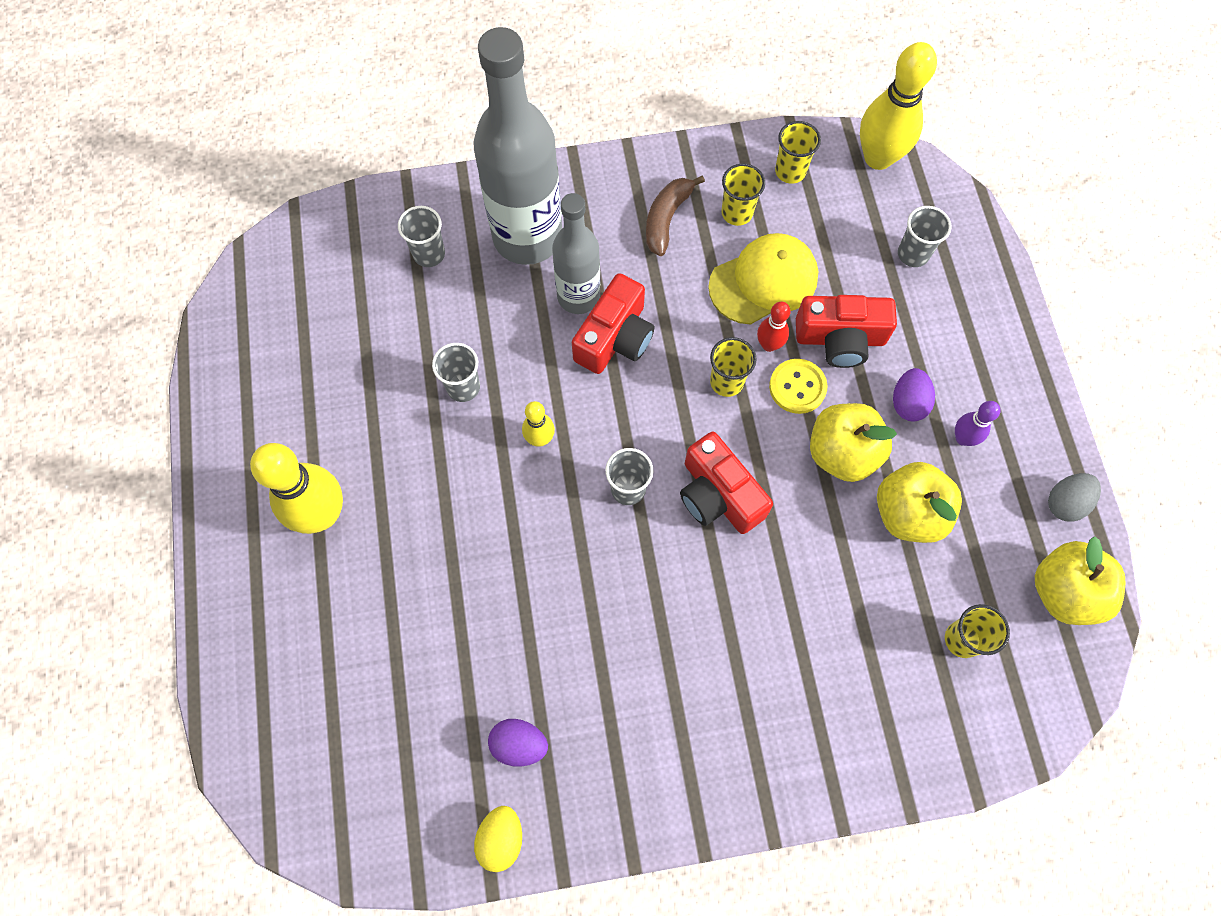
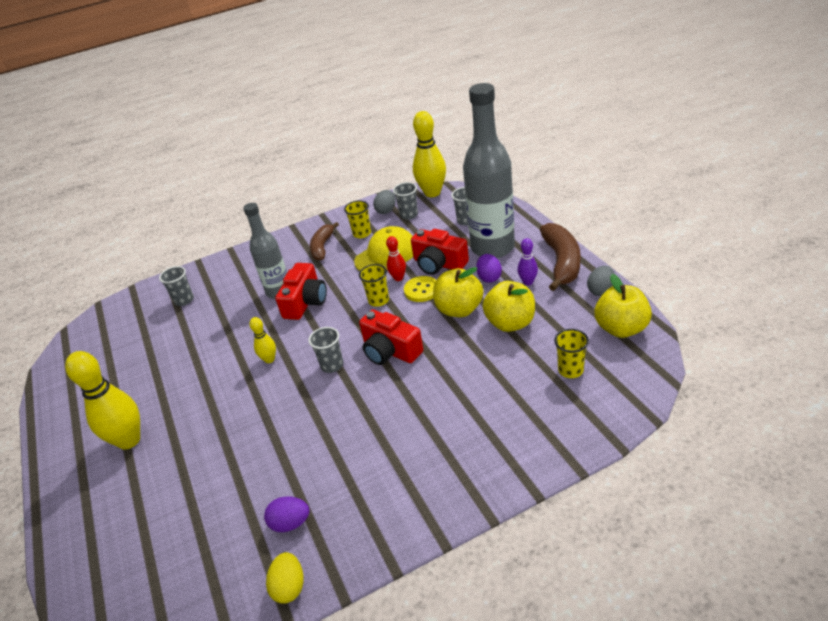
camera: 10 degrees left, 30 degrees down
(463, 387) = (215, 351): grey cup -> grey cup (409, 215)
(527, 237) = (243, 276): grey bottle -> grey bottle (492, 247)
(790, 171) = (386, 210): yellow cup -> grey egg
(840, 338) = (439, 264): red camera -> red camera turned 45 degrees clockwise
(1029, 417) = (561, 262): none -> brown banana

